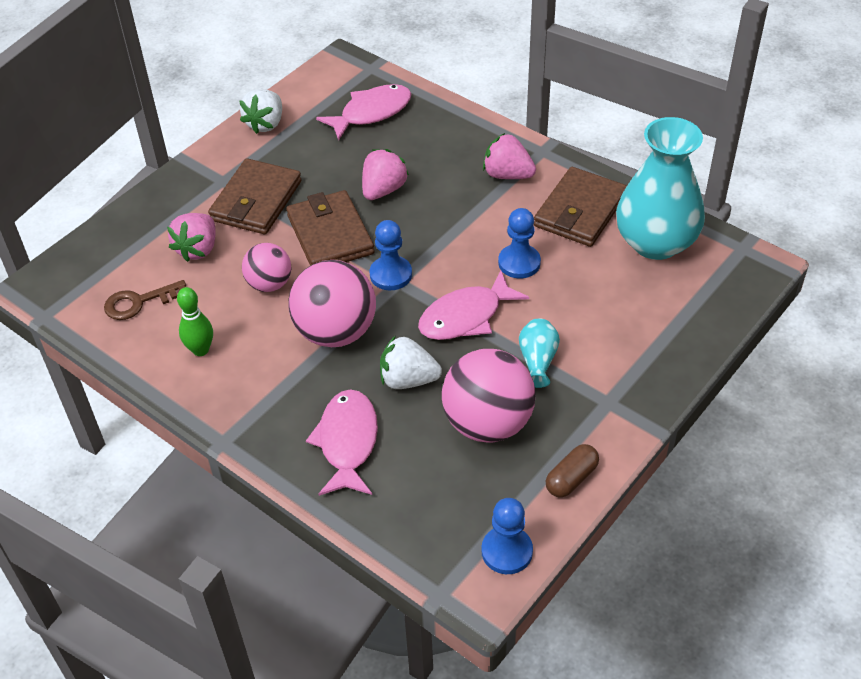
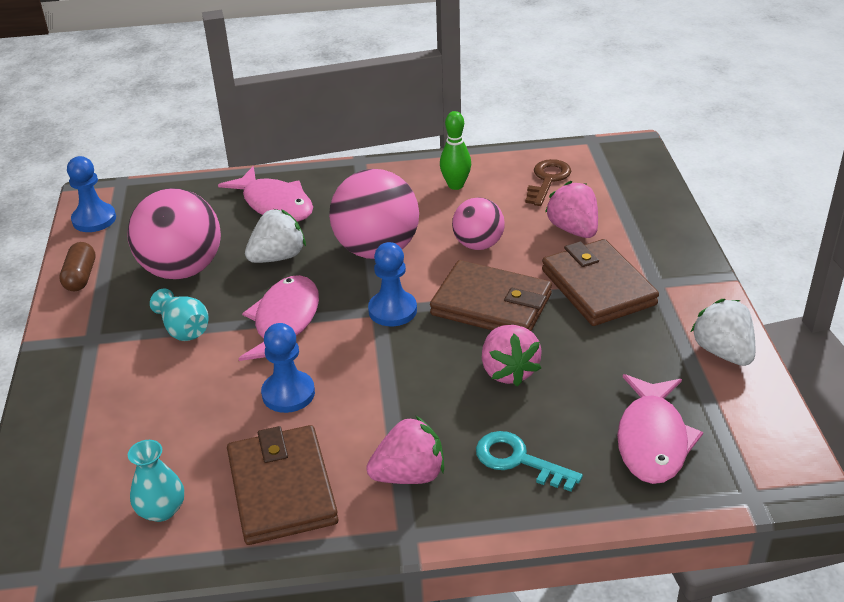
camera: 135 degrees right, 10 degrees down
(446, 146) = (518, 460): none -> turquoise key
(655, 242) = (161, 510): turquoise vase -> turquoise vase, size x0.44

